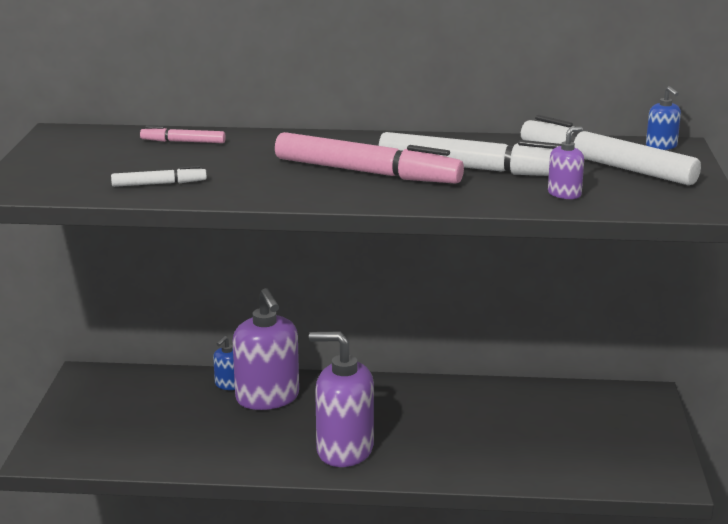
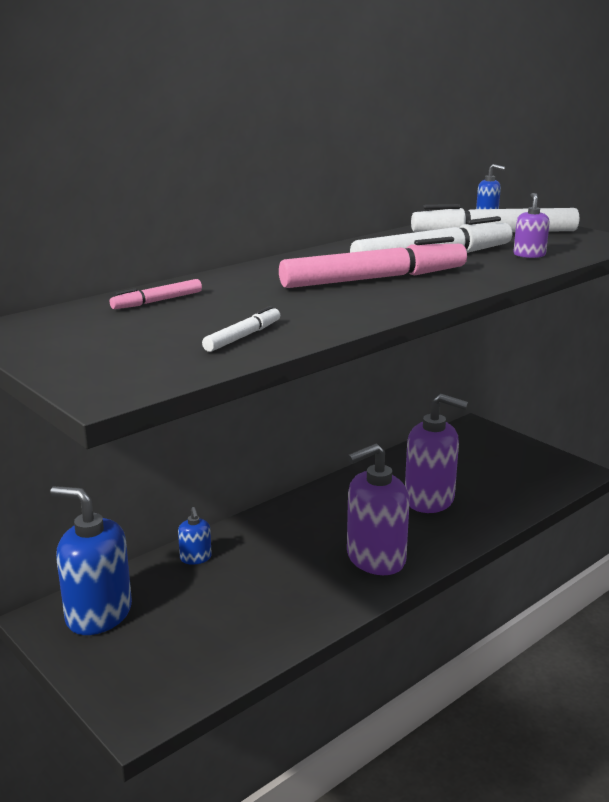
camera: 45 degrees left, 0 degrees up
(117, 388) = (98, 614): none -> blue soap dispenser
(267, 398) = (247, 552): purple soap dispenser -> purple soap dispenser (429, 499)

